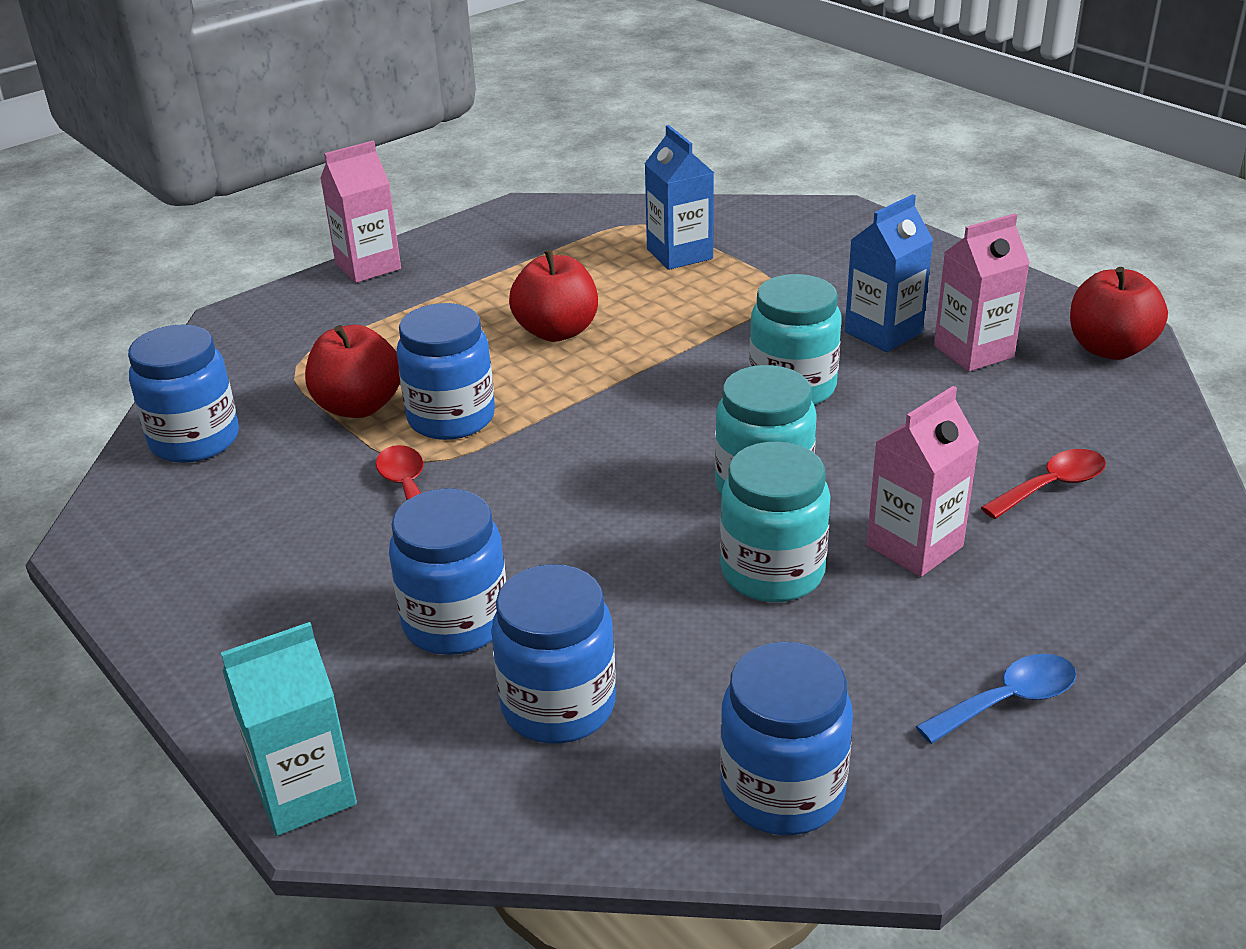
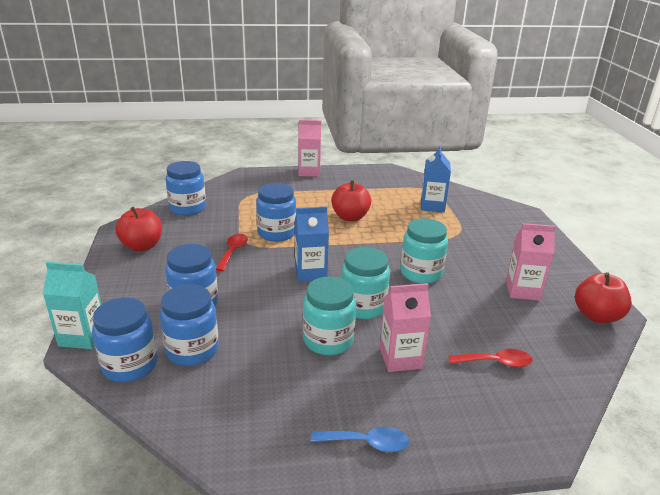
camera: 30 degrees right, 5 degrees down
(358, 406) = (250, 217): red apple -> red apple (142, 246)
(782, 791) = (232, 426): blue jar -> blue jar (130, 365)
(883, 332) = (488, 267): blue carton -> blue carton (310, 272)

